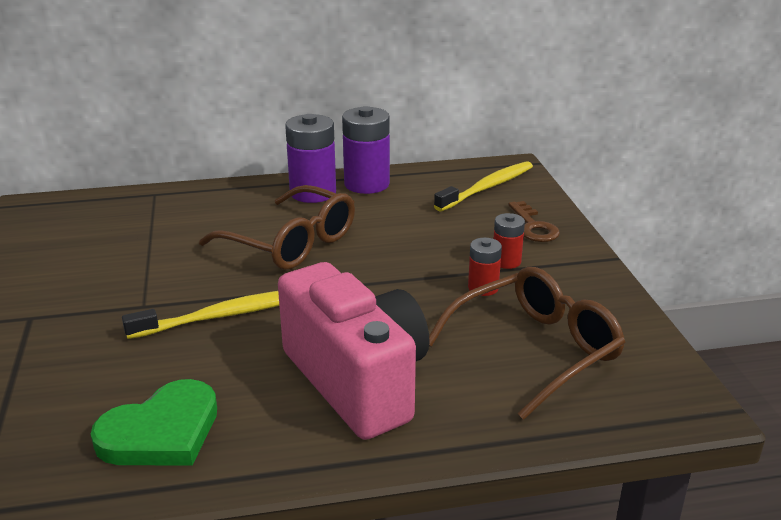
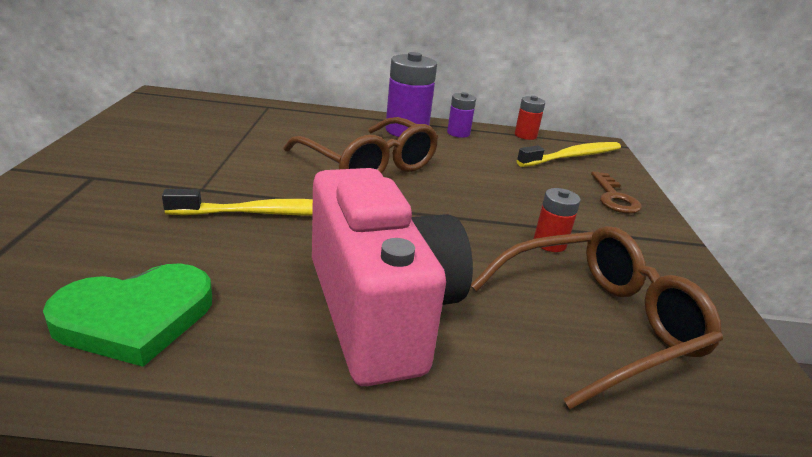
camera: 10 degrees right, 0 degrees up
(366, 184) = (458, 133): purple battery -> purple battery, size x0.55
(506, 261) = (580, 223): red battery -> red battery (525, 135)

